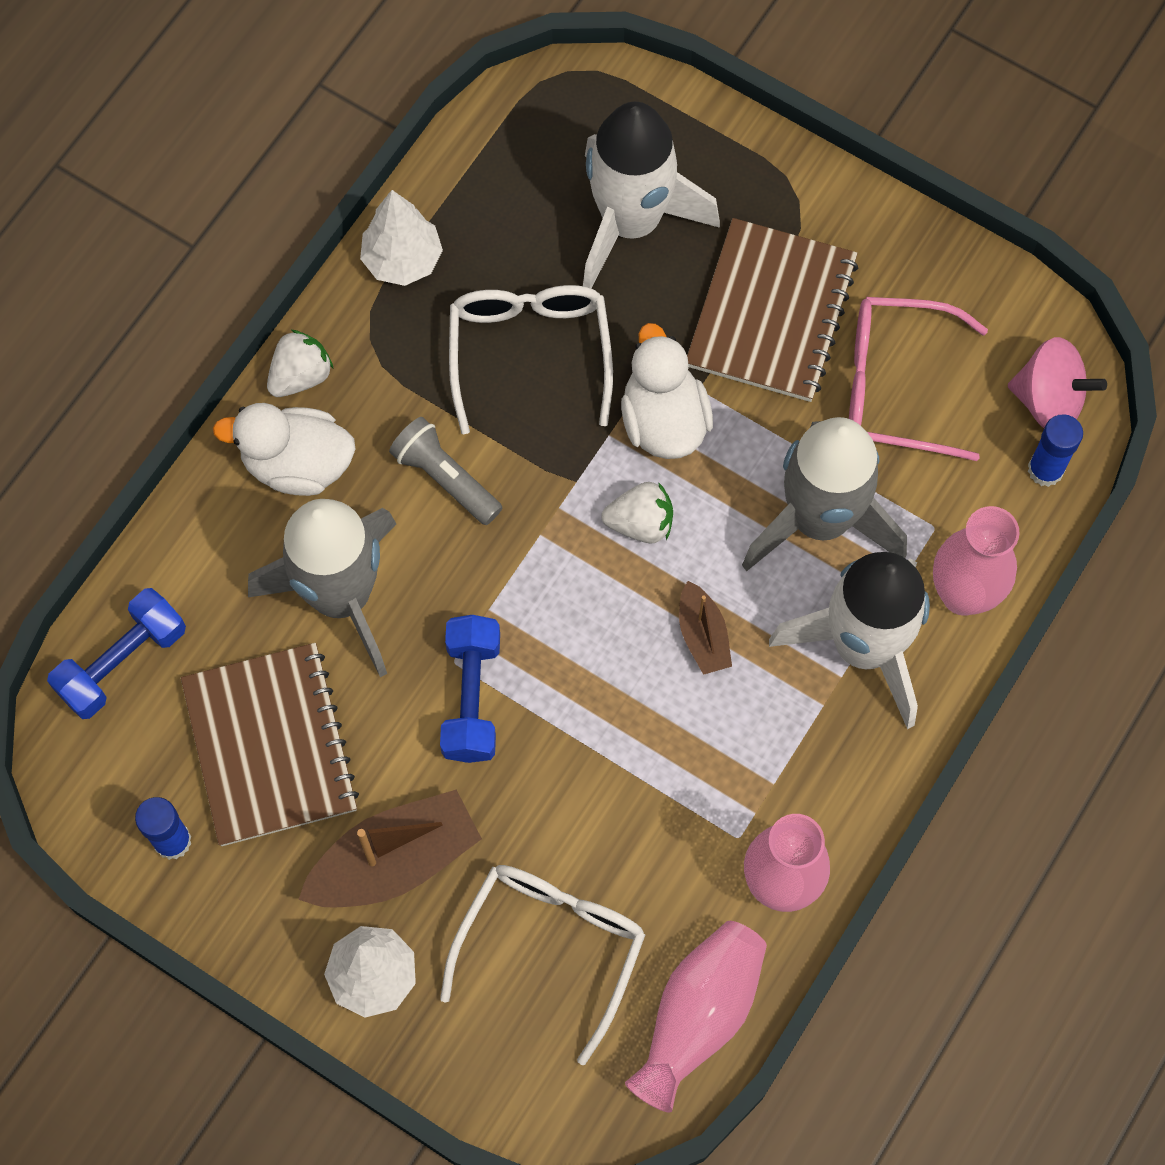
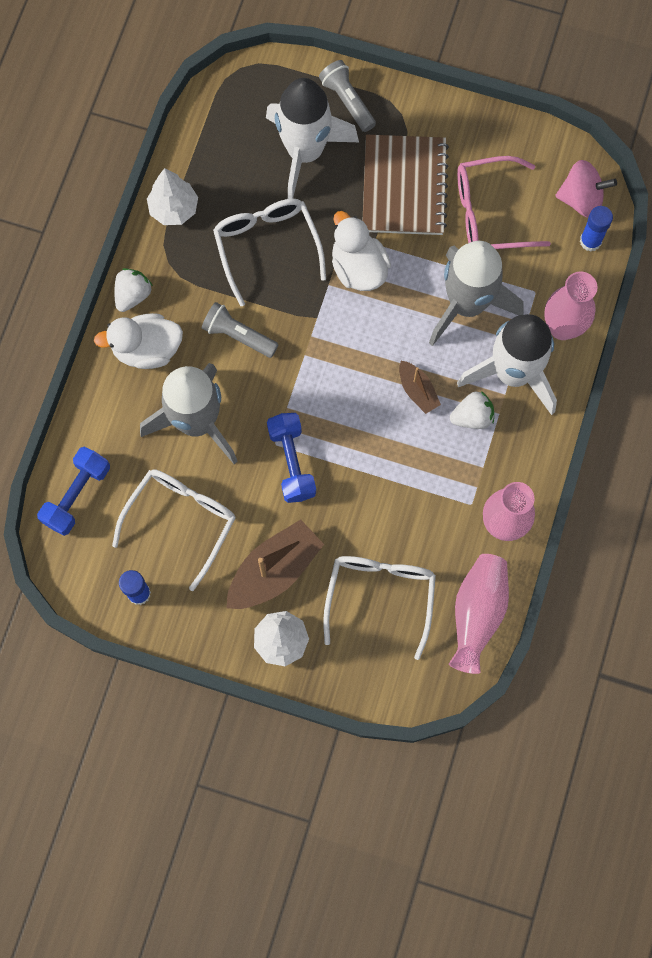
camera: 15 degrees left, 5 degrees up
(270, 746) = (180, 522): brown notebook -> white glasses
(640, 523) = (362, 333): white strawberry -> white strawberry (472, 417)
(719, 160) = (347, 101): none -> grey flashlight

